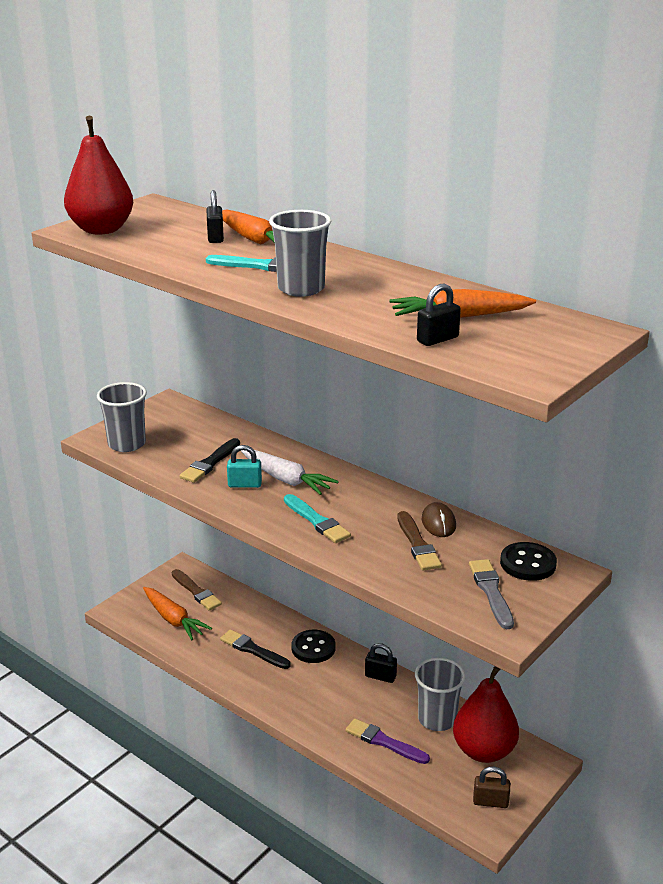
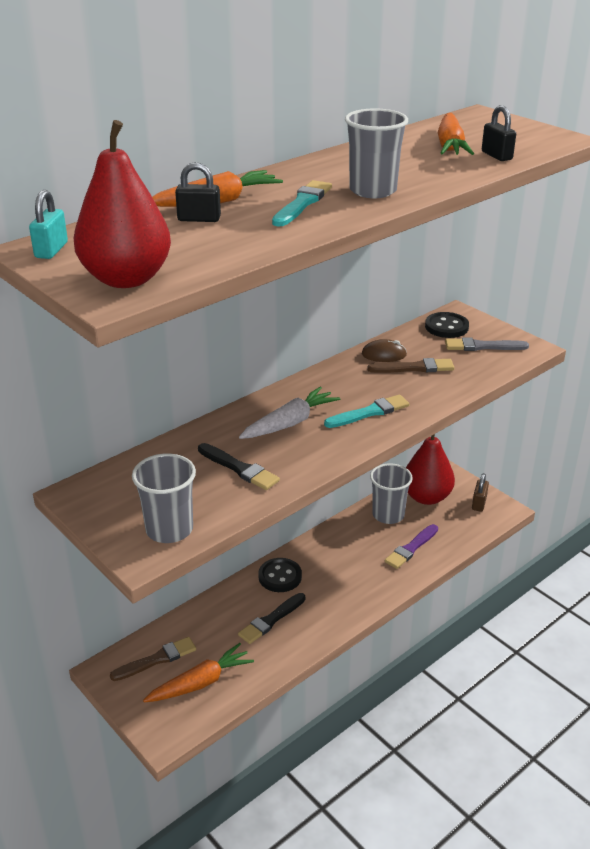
camera: 80 degrees left, 5 degrees up
(244, 484) = (291, 448): turquoise padlock -> turquoise padlock (51, 250)
(380, 676) = (330, 539): black padlock -> none

